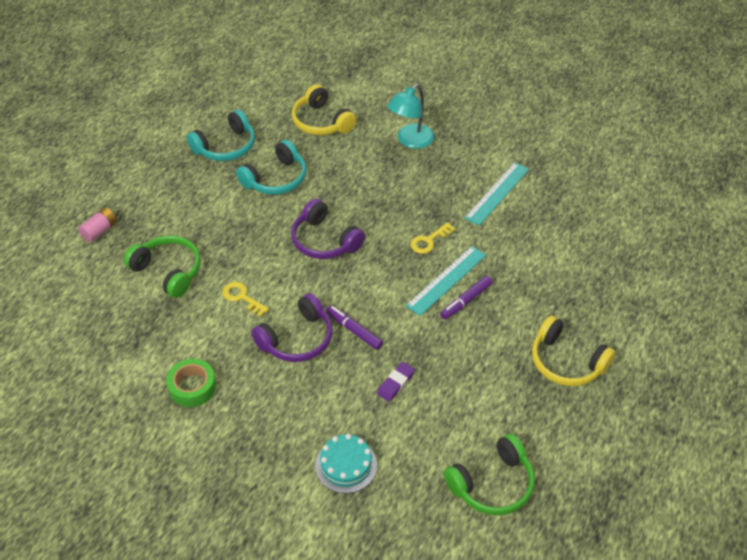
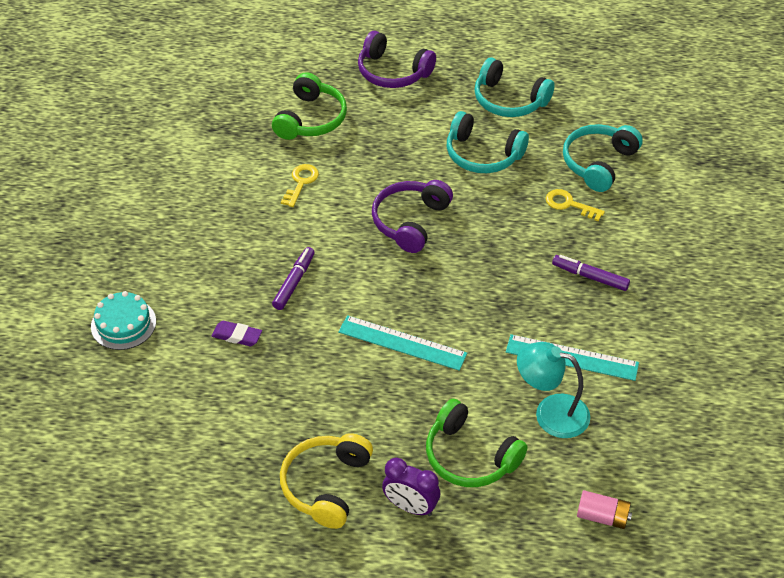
camera: 70 degrees right, 0 degrees up
(100, 231) = (340, 54): pink battery -> pink battery (602, 516)
(192, 387) = (177, 184): green tape -> none
(297, 339) = (264, 241): purple headphones -> purple headphones (392, 72)
(321, 122) = (598, 163): yellow headphones -> turquoise headphones
(410, 141) = (615, 251): turquoise lamp -> turquoise lamp (550, 413)
(429, 241) = (456, 311): yellow key -> yellow key (569, 204)
(466, 301) = (378, 368): purple marker -> purple marker (590, 277)
(492, 484) = (135, 450): green headphones -> green headphones (470, 456)
(599, 317) = (410, 507): none -> purple clock

